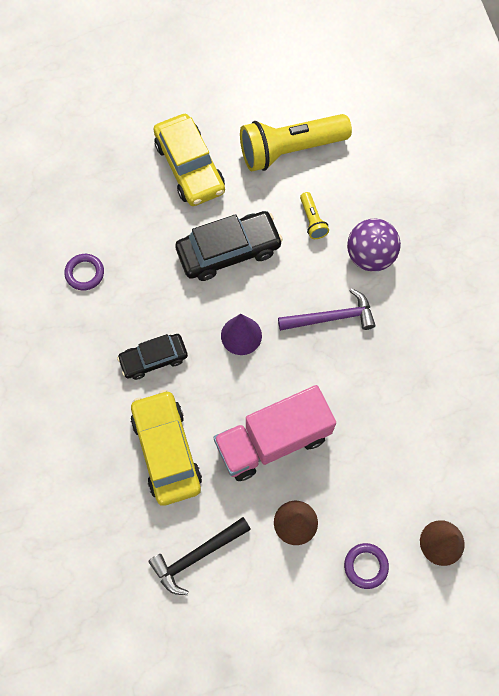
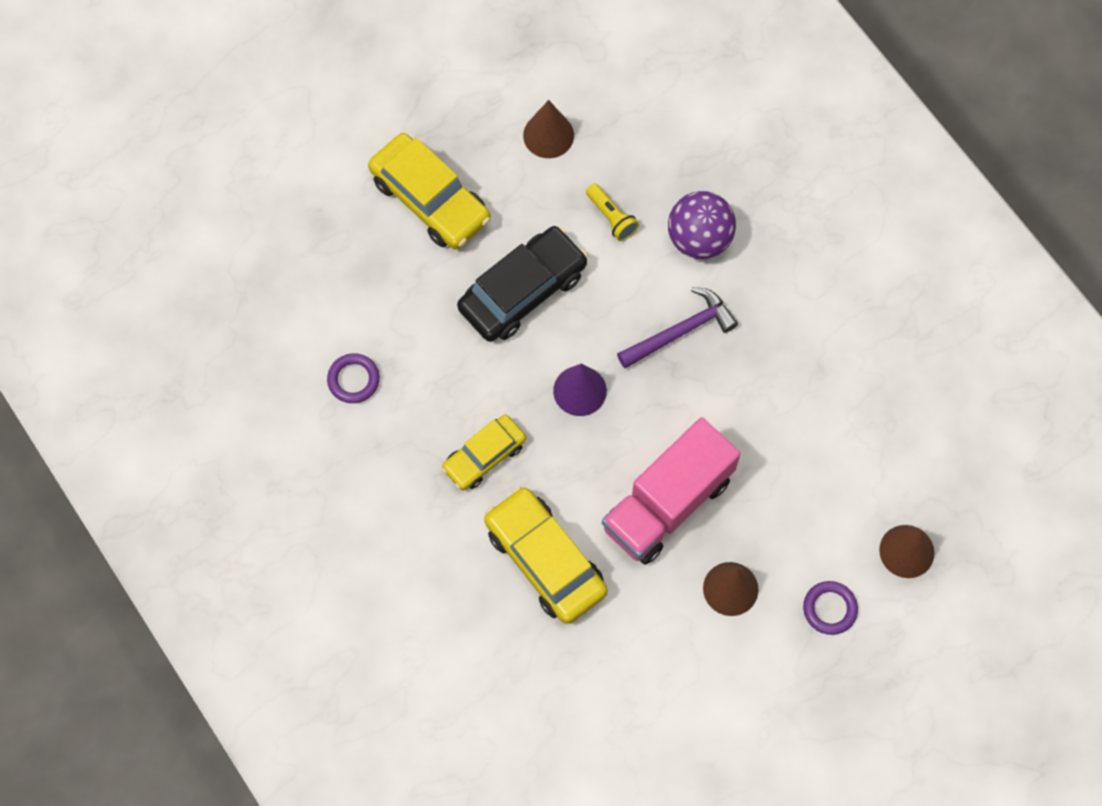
camera: 20 degrees left, 0 degrees up
(154, 359) = (484, 456): black car -> yellow car
(197, 556) = (630, 668): black hammer -> none
(290, 150) = (548, 135): yellow flashlight -> brown cone

